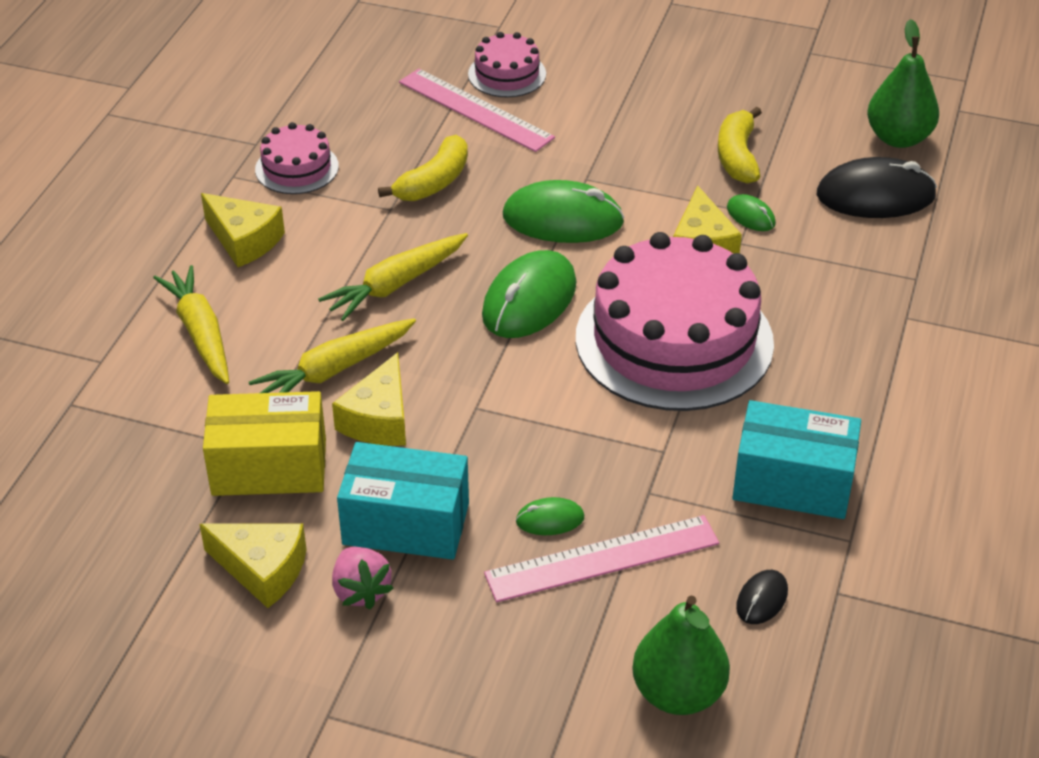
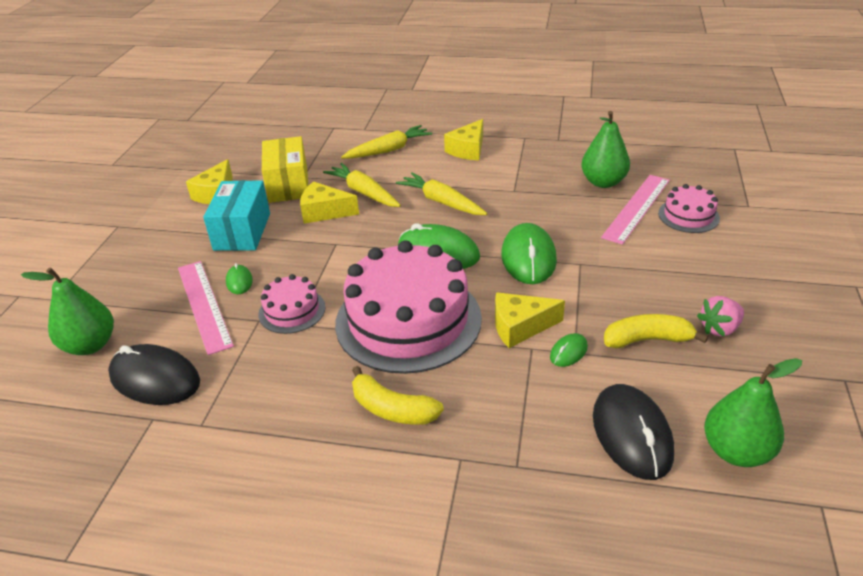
camera: 85 degrees right, 5 degrees down
(297, 168) = (541, 155): pink cake -> pink cake (292, 310)
(361, 591) = (196, 224): pink strawberry -> pink strawberry (719, 328)
(400, 124) = (603, 182): none -> green pear
(433, 182) = (547, 202): yellow banana -> yellow banana (392, 409)
(761, 599) = (155, 379): black mouse -> black mouse, size x2.09
(792, 483) = (261, 390): turquoise box -> none

